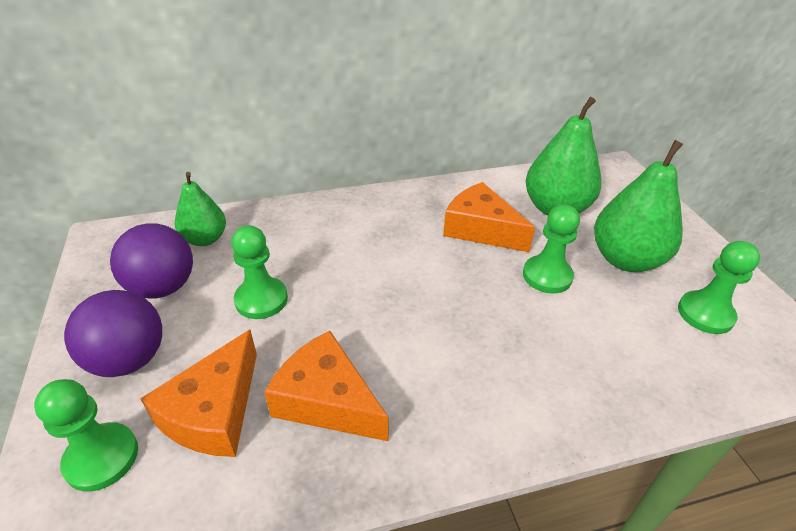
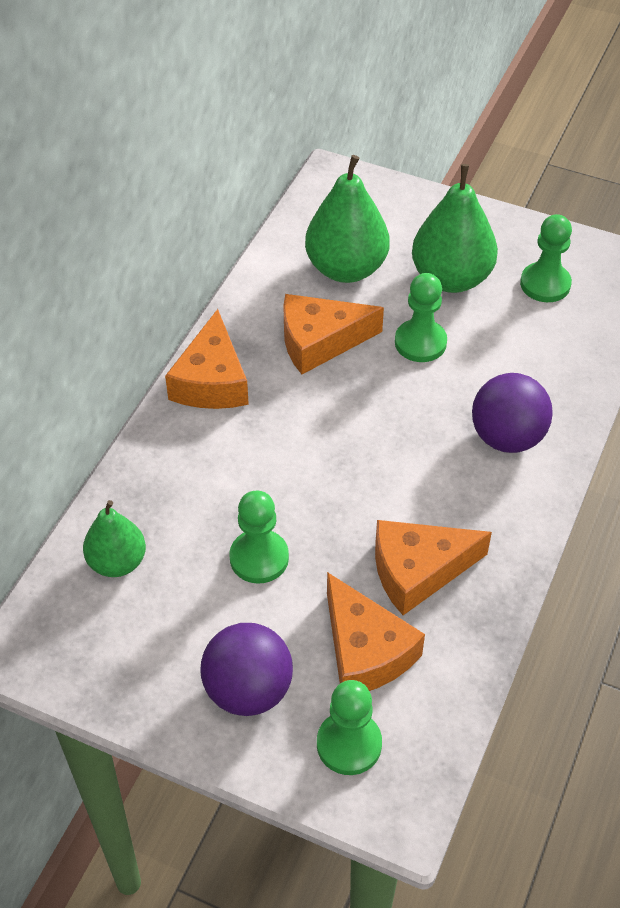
camera: 50 degrees left, 10 degrees up
(163, 287) = (166, 628): purple ball -> purple ball (507, 437)
(390, 203) = (211, 381): none -> orange cheese

